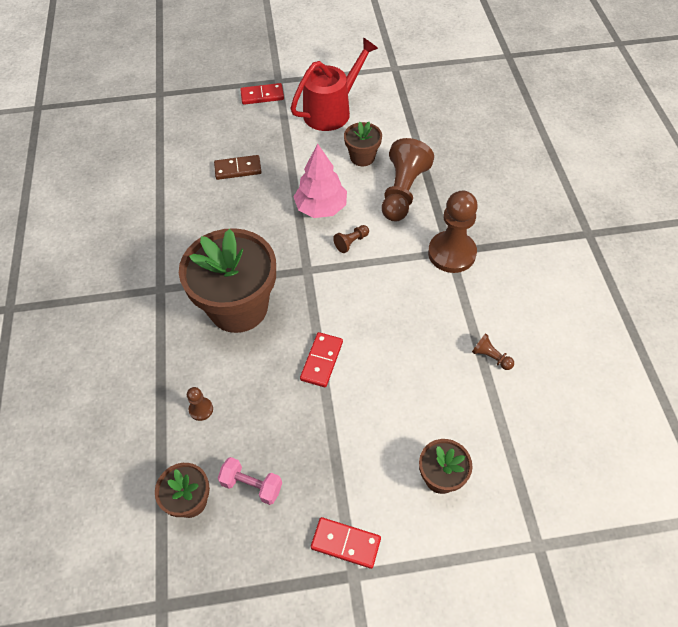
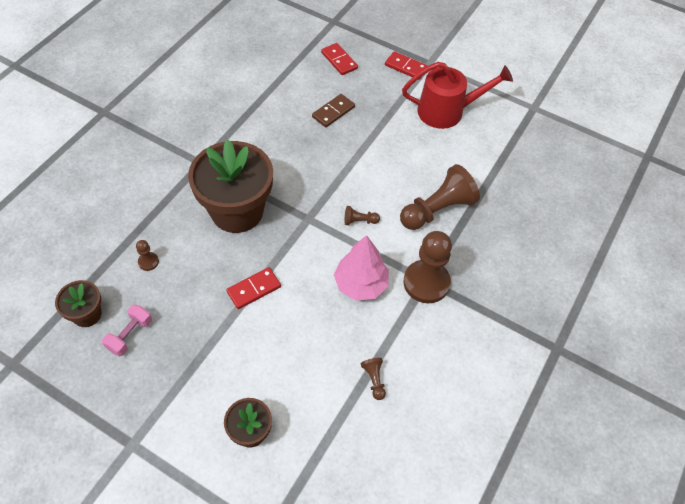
camera: 35 degrees right, 0 degrees up
(238, 169) = (333, 112): brown domino -> brown domino turned 75 degrees counterclockwise
(252, 485) = (130, 335): pink dumbbell -> pink dumbbell turned 60 degrees clockwise
(321, 208) = (363, 180): pink tree -> pink tree (361, 284)
(346, 543) = (148, 421): red domino -> red domino (339, 60)
(362, 157) = (433, 162): brown flower pot -> none

